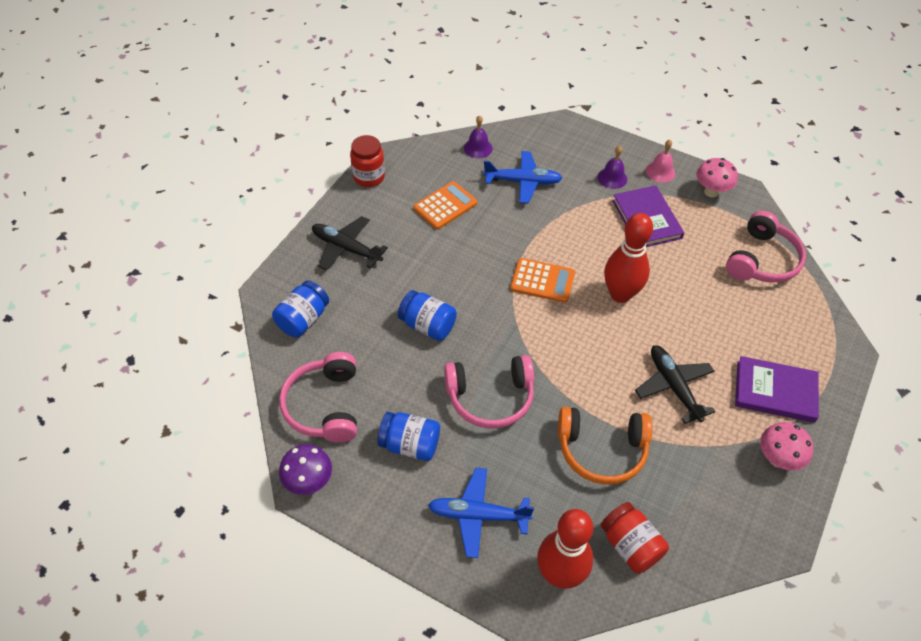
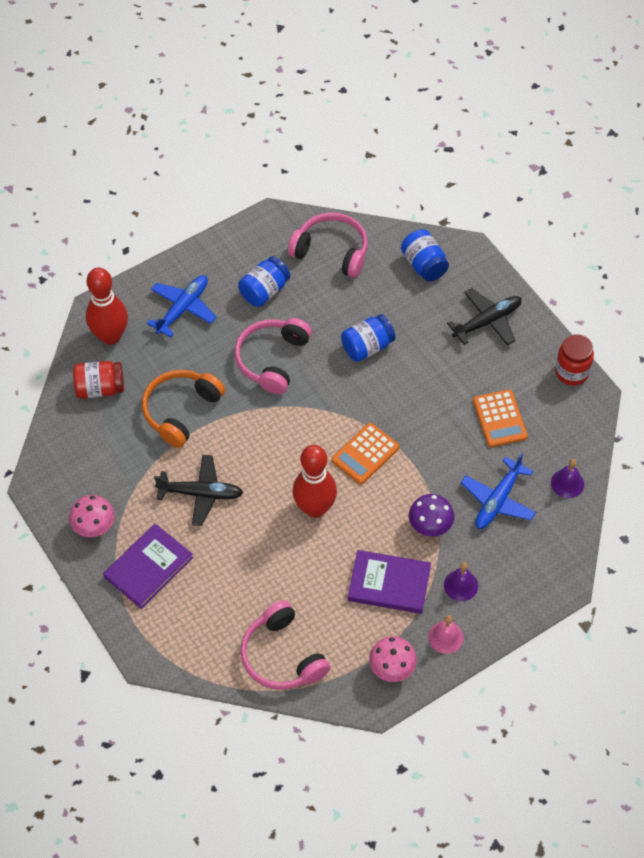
camera: 120 degrees right, 5 degrees up
(309, 481) = (273, 221): purple mushroom -> purple mushroom (430, 527)

